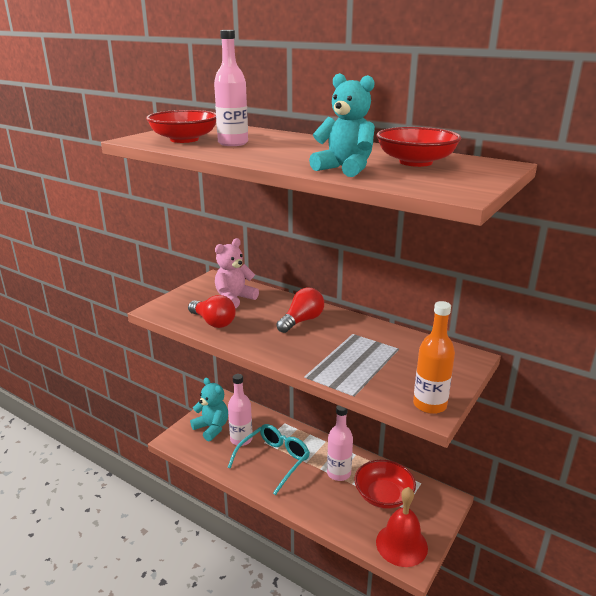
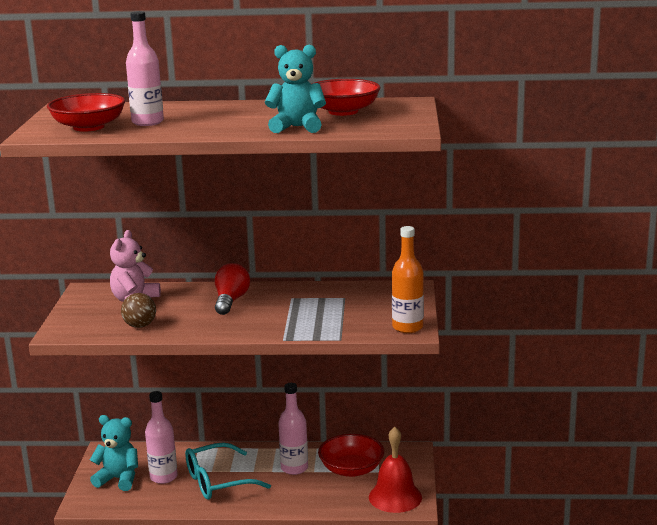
camera: 30 degrees left, 5 degrees down
(213, 322) = (140, 326): red light bulb -> brown ball
(274, 460) = (218, 481): turquoise glasses -> turquoise glasses turned 120 degrees counterclockwise

